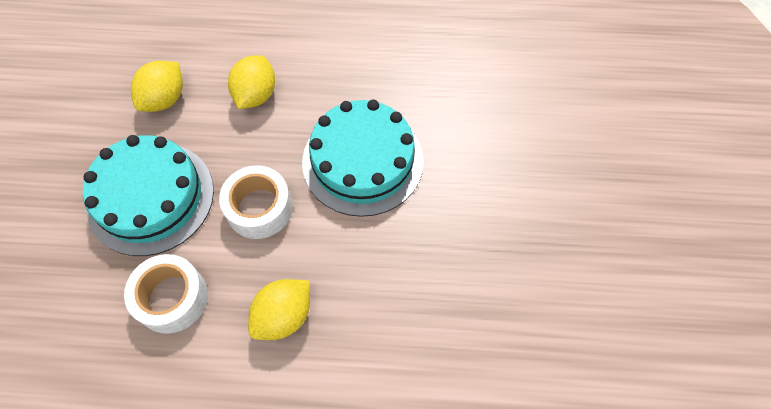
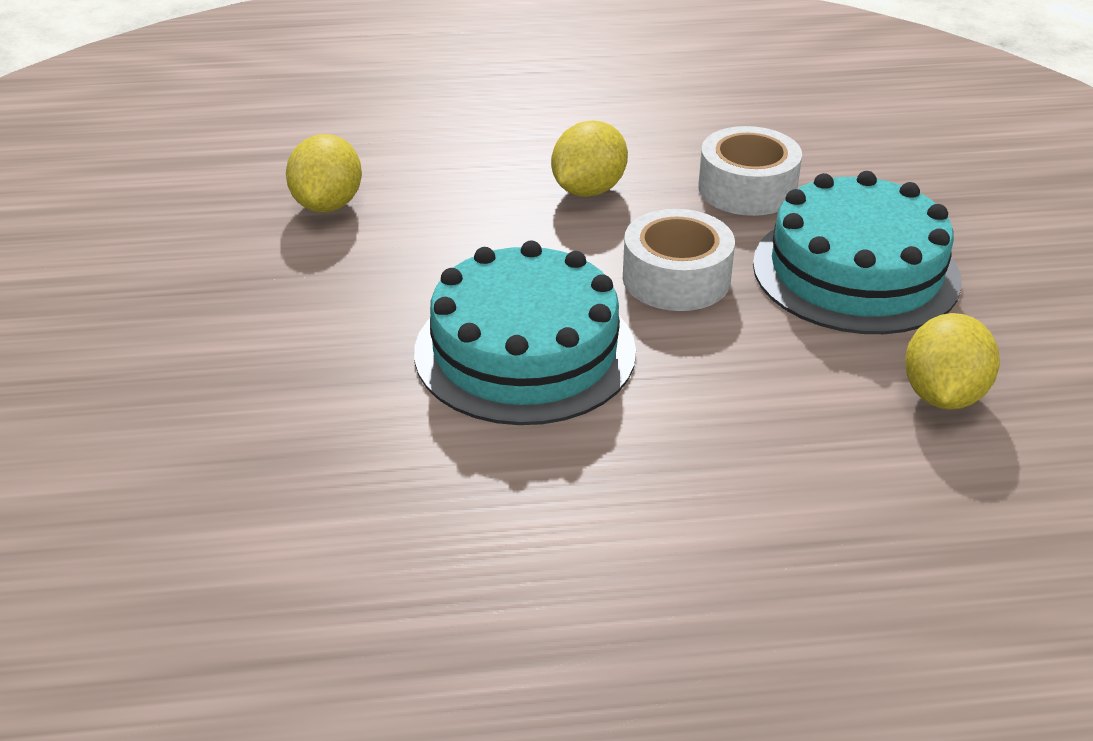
camera: 170 degrees right, 25 degrees down
(256, 95) = (770, 423): yellow lemon -> yellow lemon (328, 204)

